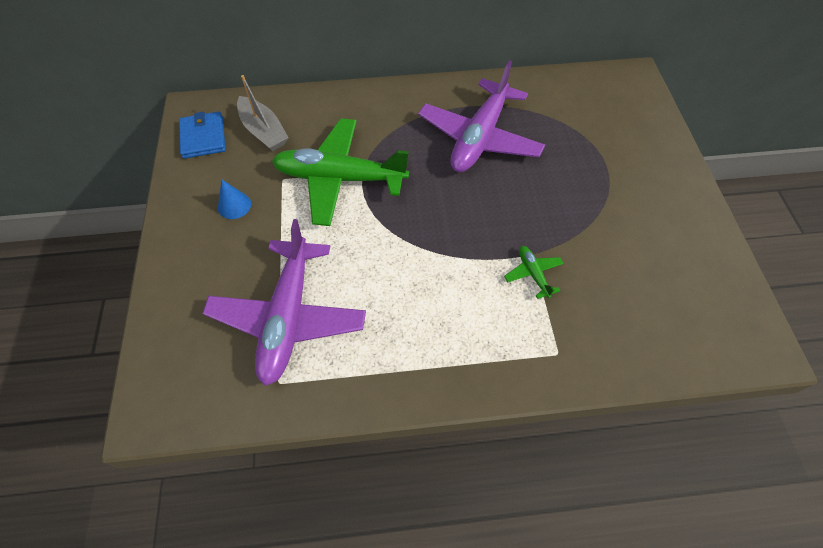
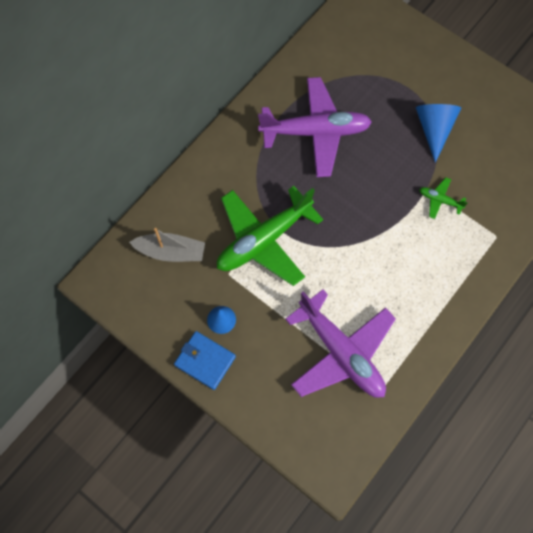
camera: 45 degrees left, 10 degrees up
(203, 137) = (135, 294): blue wallet -> blue wallet (205, 361)
(479, 137) = (315, 132): purple plane -> purple plane turned 75 degrees counterclockwise
(594, 214) = (434, 130): none -> blue cone

